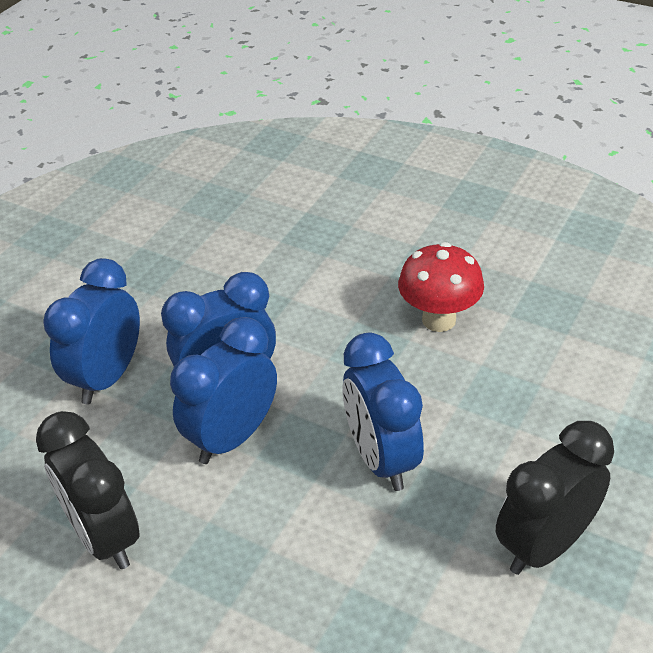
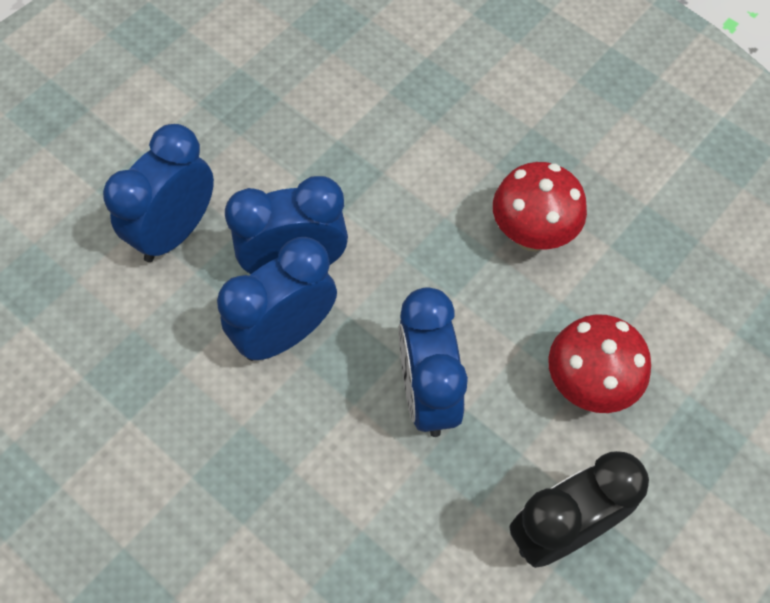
camera: 10 degrees right, 20 degrees up
(105, 536) = (140, 419): black clock -> none
(528, 423) = (588, 385): none -> red mushroom

